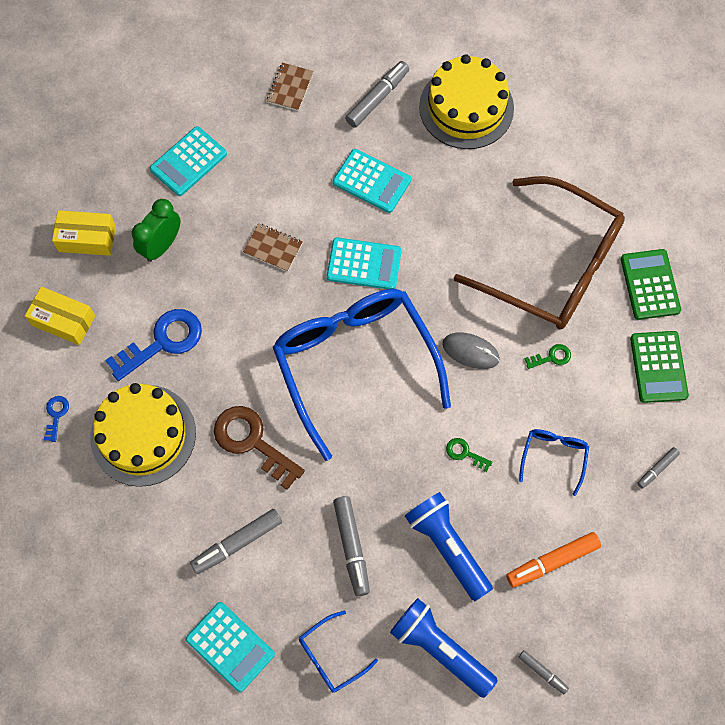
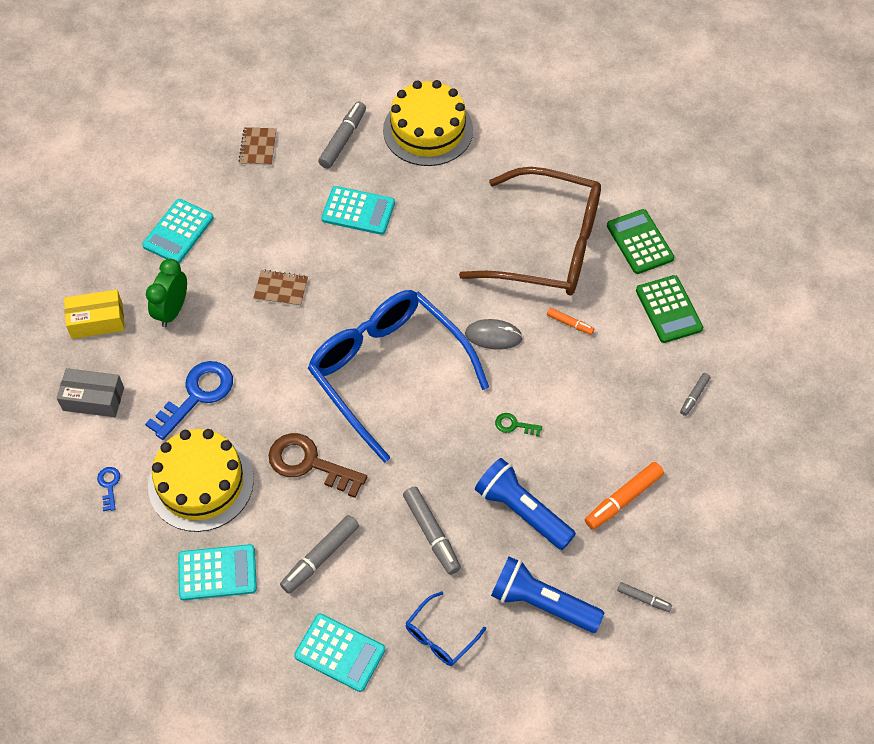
camera: 15 degrees left, 10 degrees down
(63, 320) = (93, 399): yellow box -> grey box
(364, 264) = (371, 283): turquoise calculator -> turquoise calculator (217, 572)
(552, 357) = (569, 323): green key -> orange marker
(553, 457) = (597, 408): blue glasses -> none

